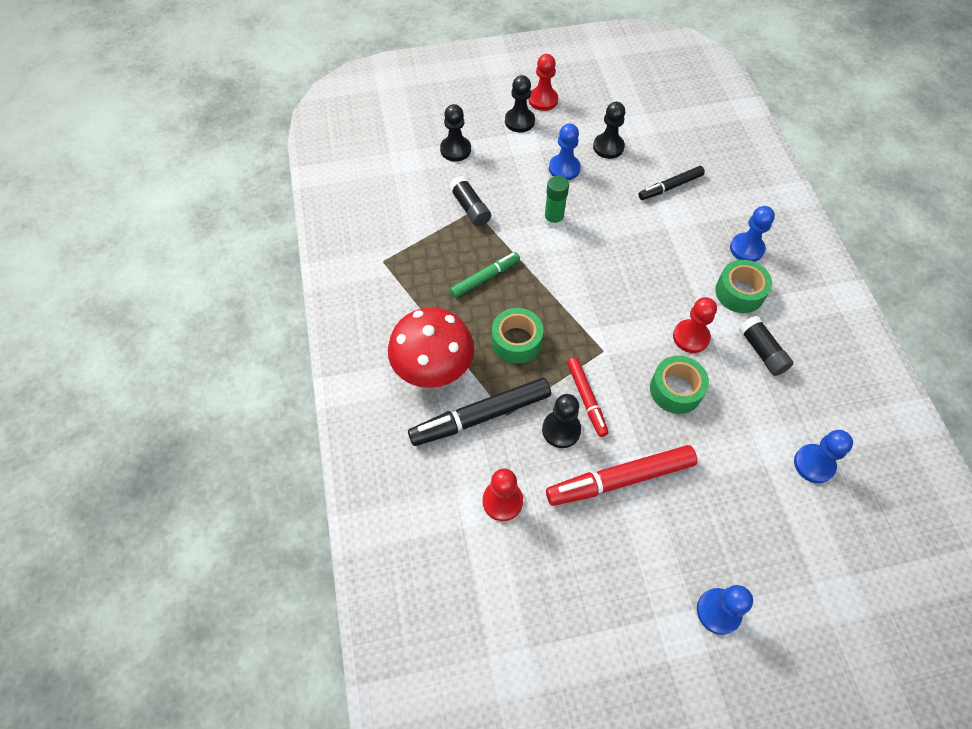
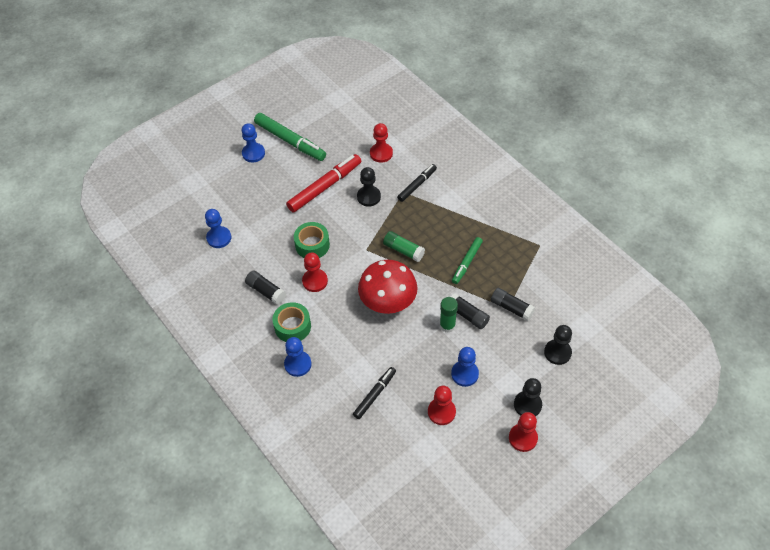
camera: 155 degrees right, 5 degrees down
(433, 367) = (461, 198): red mushroom -> red mushroom (388, 302)
(480, 416) = (417, 185): black marker -> black marker, size x0.60
(516, 341) = (422, 232): green tape -> none
(524, 220) = (467, 315): none -> black glue stick
(554, 327) = (403, 250): none -> green glue stick
(586, 399) = (363, 218): red marker -> none
(608, 147) = (441, 412): black pawn -> red pawn
(644, 607) = (290, 141): none -> green marker

